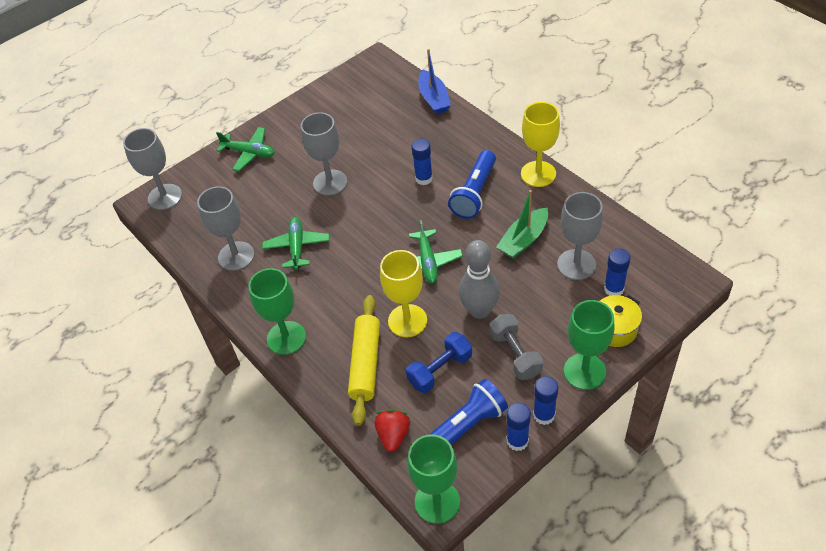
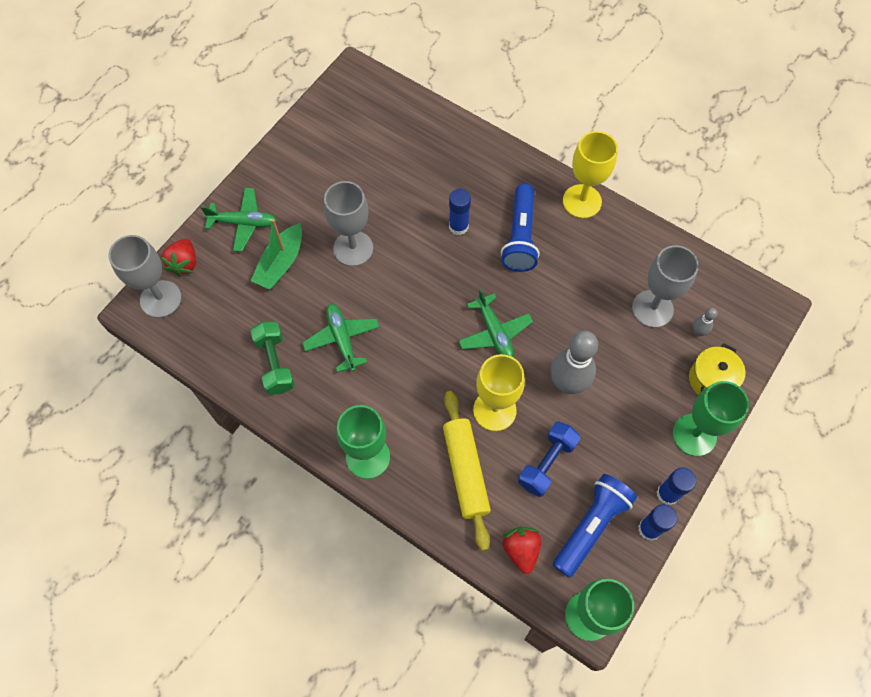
camera: 20 degrees left, 15 degrees up
(192, 175) = (184, 263): none -> red strawberry
(236, 256) = (275, 363): grey goblet -> green dumbbell
(434, 99) = (438, 118): blue boat -> none
(515, 354) = (619, 429): grey dumbbell -> none
(523, 240) = (589, 287): green boat -> green boat (281, 263)
(613, 289) = (698, 332): blue glue stick -> grey bowling pin

